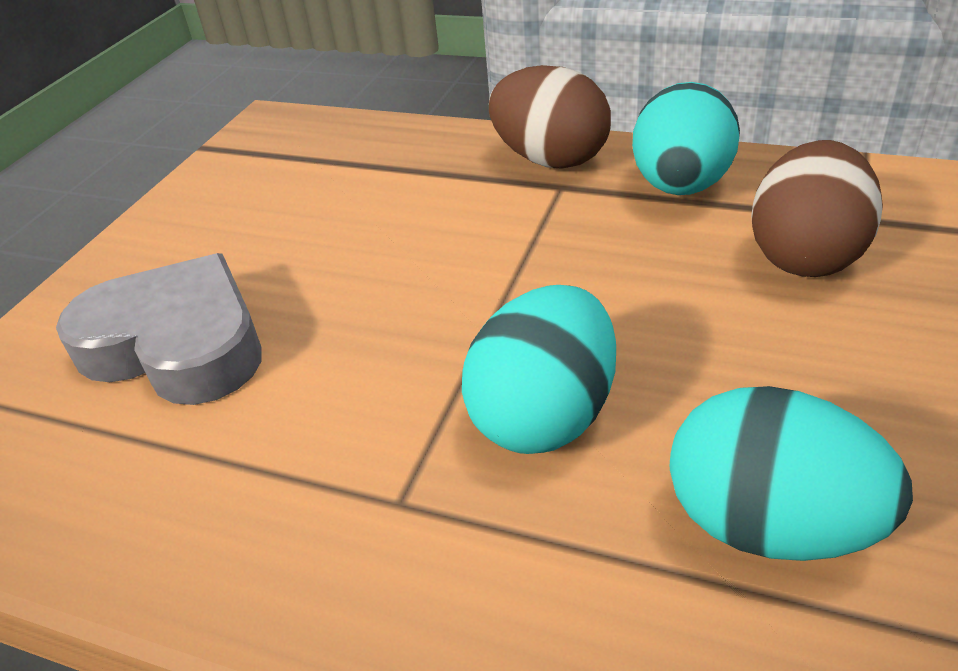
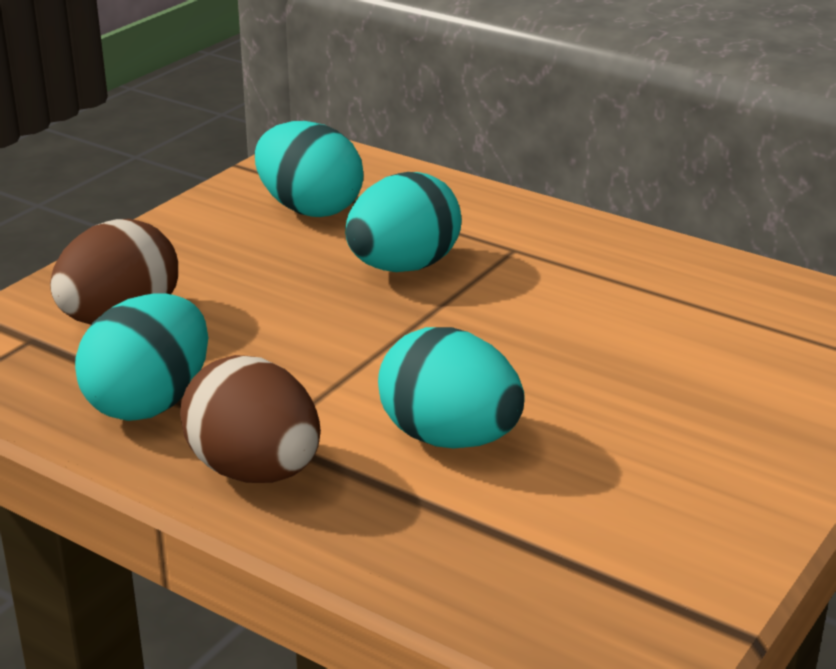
camera: 170 degrees left, 10 degrees down
(177, 344) = (694, 360): grey heart -> none
(411, 213) = (449, 438): none -> turquoise egg

